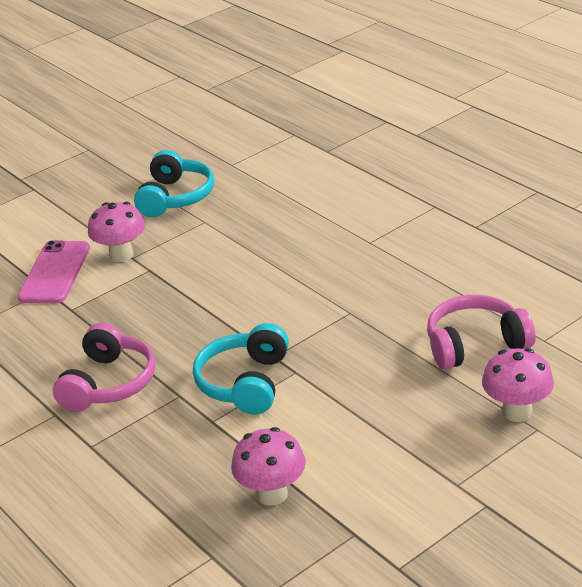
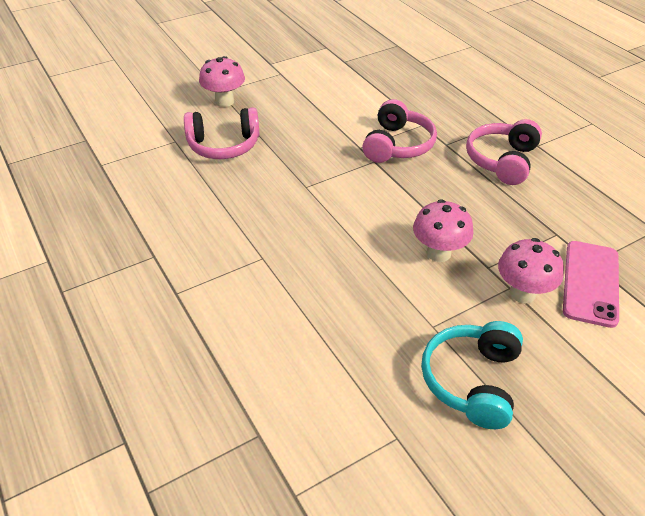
camera: 175 degrees left, 10 degrees up
(245, 383) = (397, 145): turquoise headphones -> pink headphones
(272, 494) = (386, 82): pink mushroom -> pink mushroom (438, 253)

